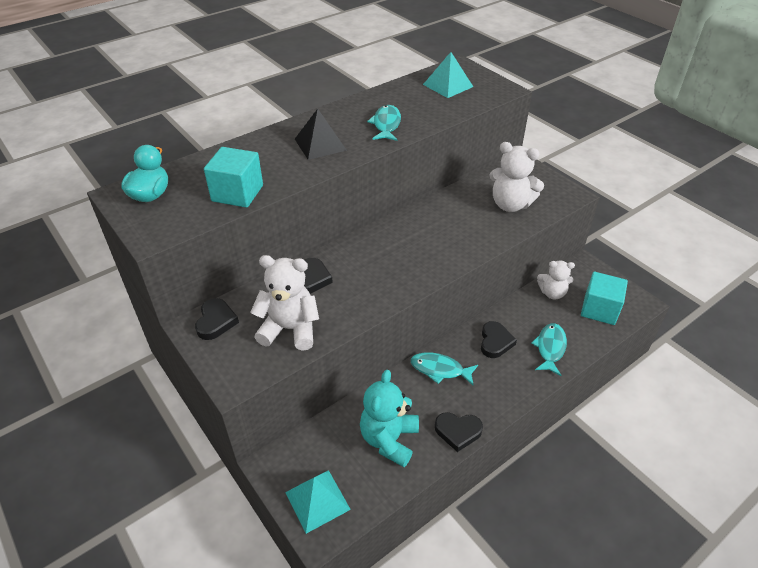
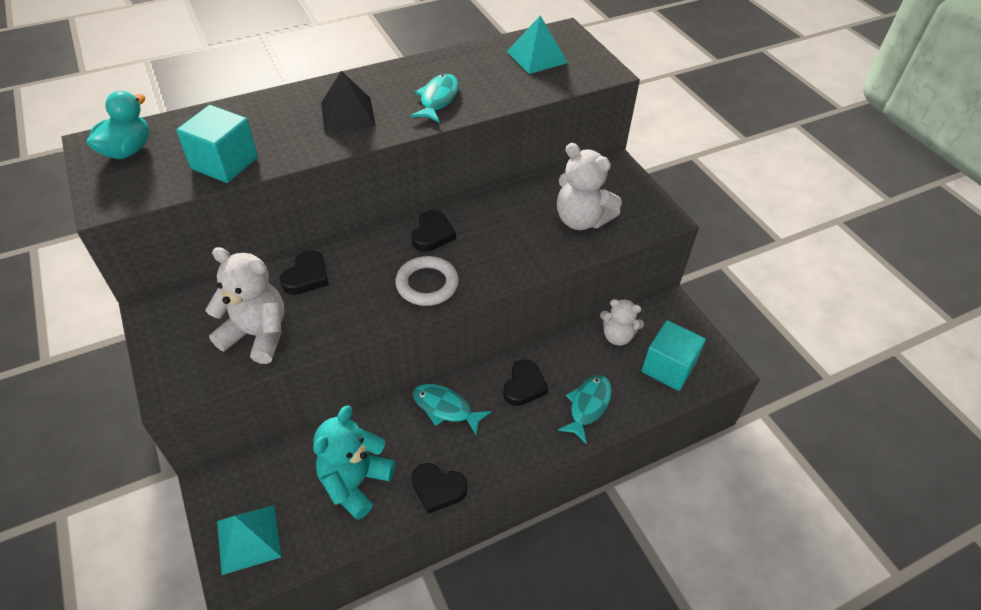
camera: 10 degrees right, 5 degrees up
(216, 321) = (179, 310): black heart -> black heart (432, 234)
(411, 269) = (427, 284): none -> white ring

